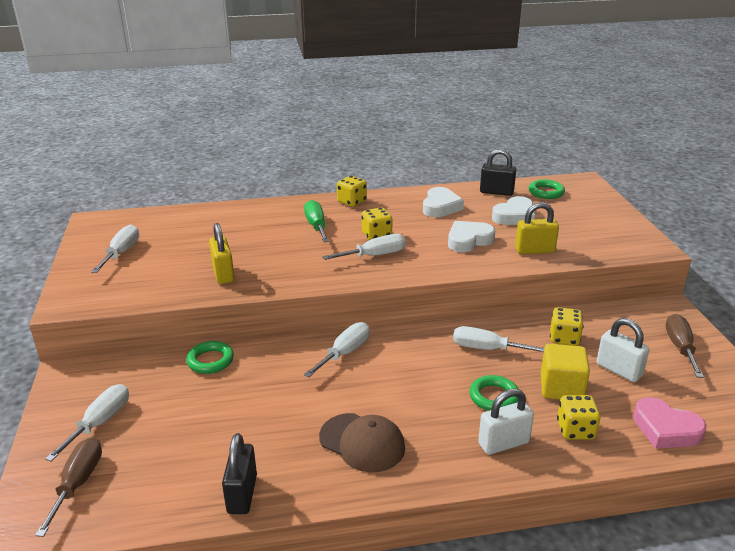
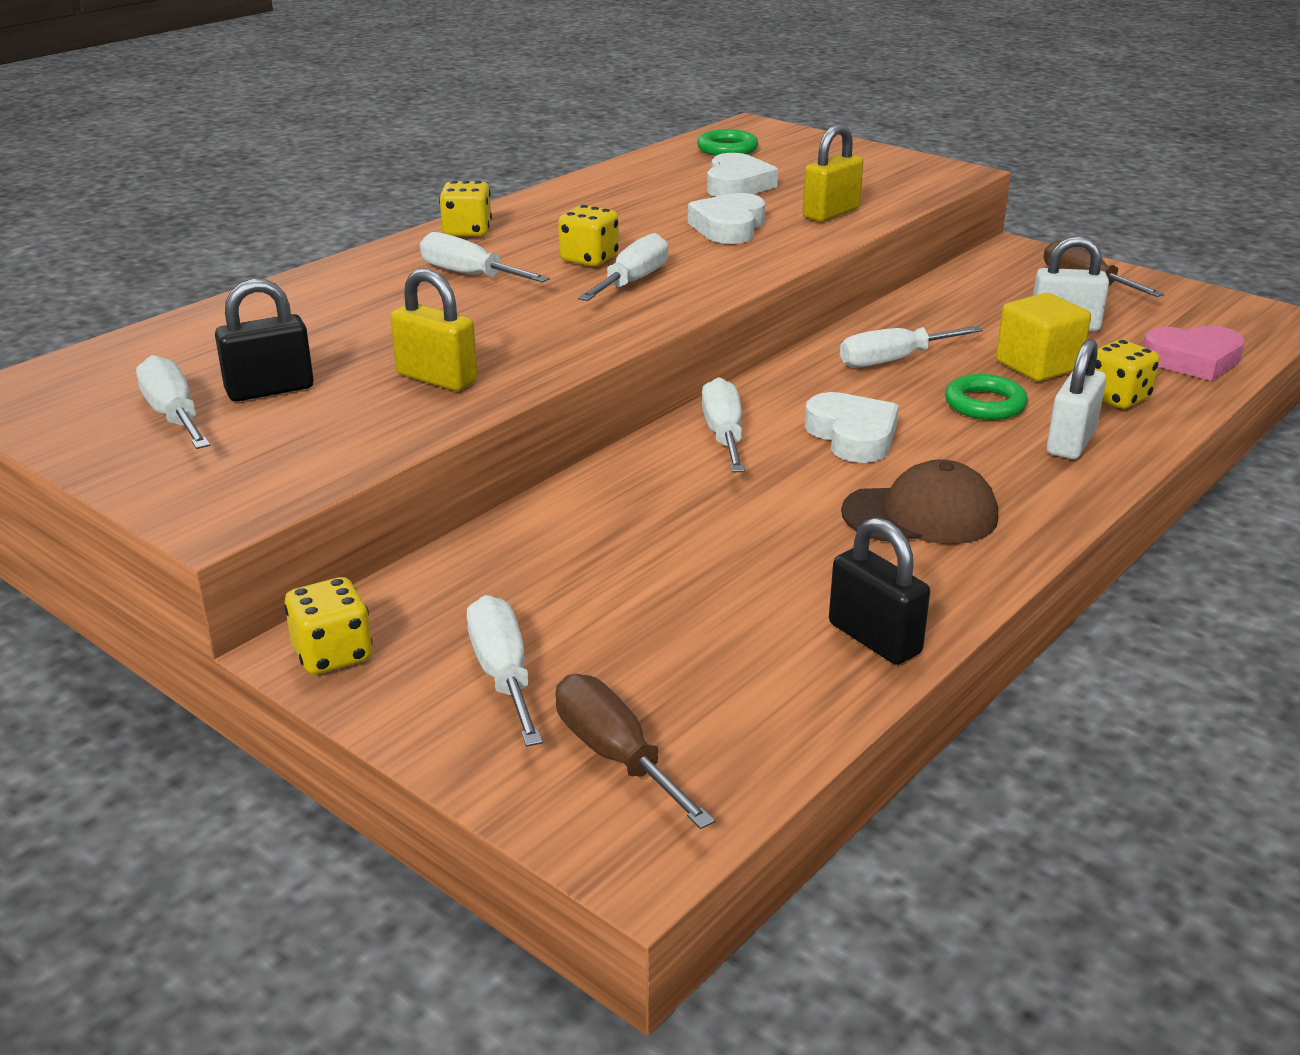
camera: 40 degrees left, 0 degrees up
(210, 361) = (539, 525): green ring -> none
(316, 226) = (470, 275): green screwdriver -> white screwdriver
(440, 207) = (616, 201): white heart -> white heart (852, 436)
(496, 192) = (661, 165): black padlock -> black padlock (270, 390)
(564, 338) = (959, 317): yellow dice -> yellow dice (333, 654)

